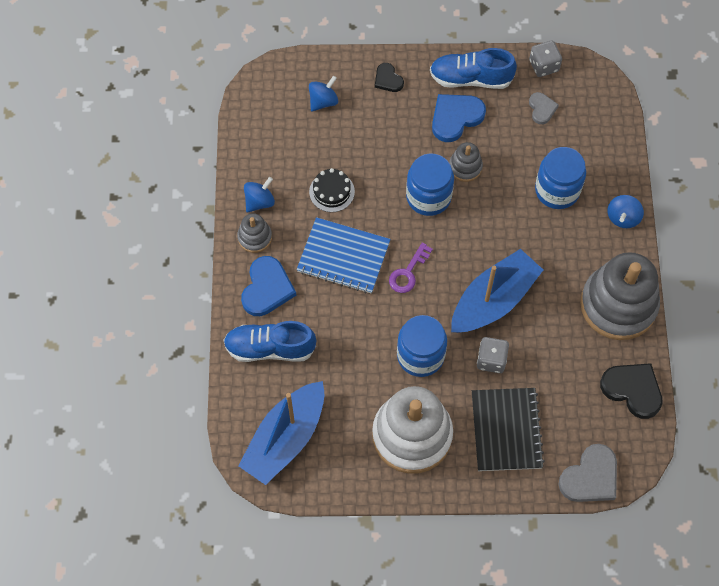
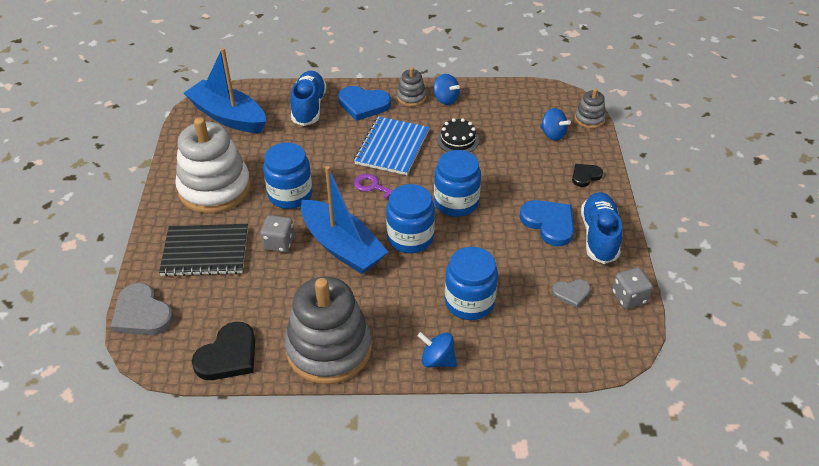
camera: 90 degrees right, 20 degrees down
(465, 167) = (491, 229): grey stacking toy -> grey stacking toy (589, 119)
(479, 239) = (410, 238): none -> blue jar

